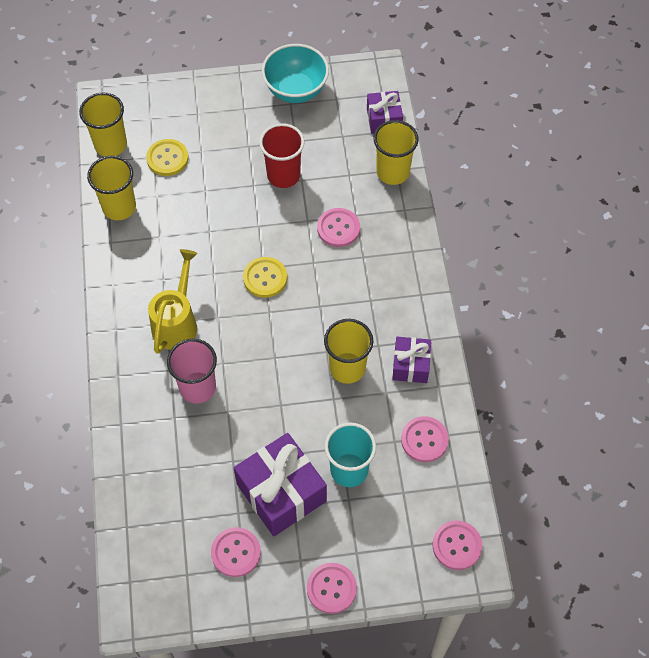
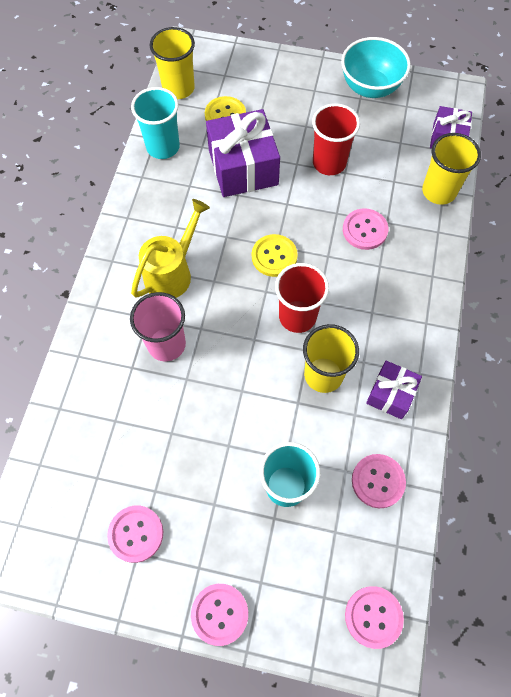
camera: 20 degrees right, 5 degrees up
(119, 207) = (163, 147): yellow cup -> turquoise cup
(281, 492) = (207, 485): purple gift -> purple gift (243, 167)
(306, 325) = (297, 316): none -> red cup

